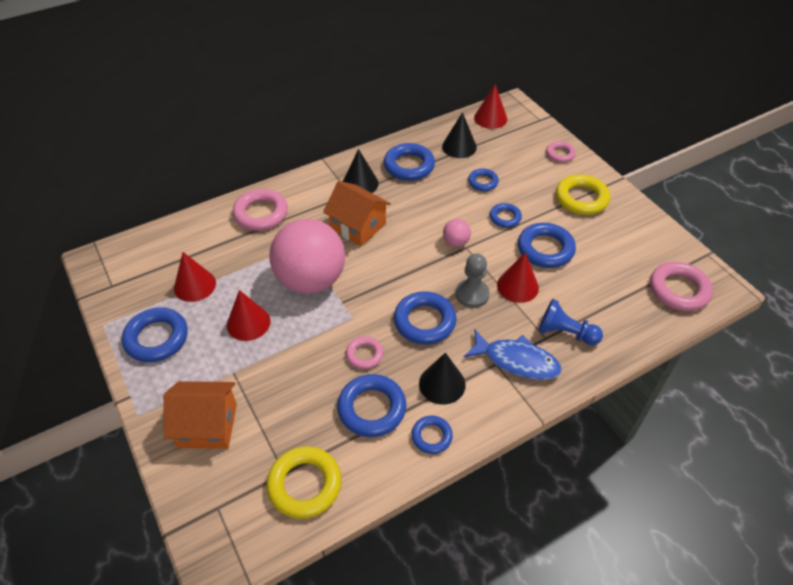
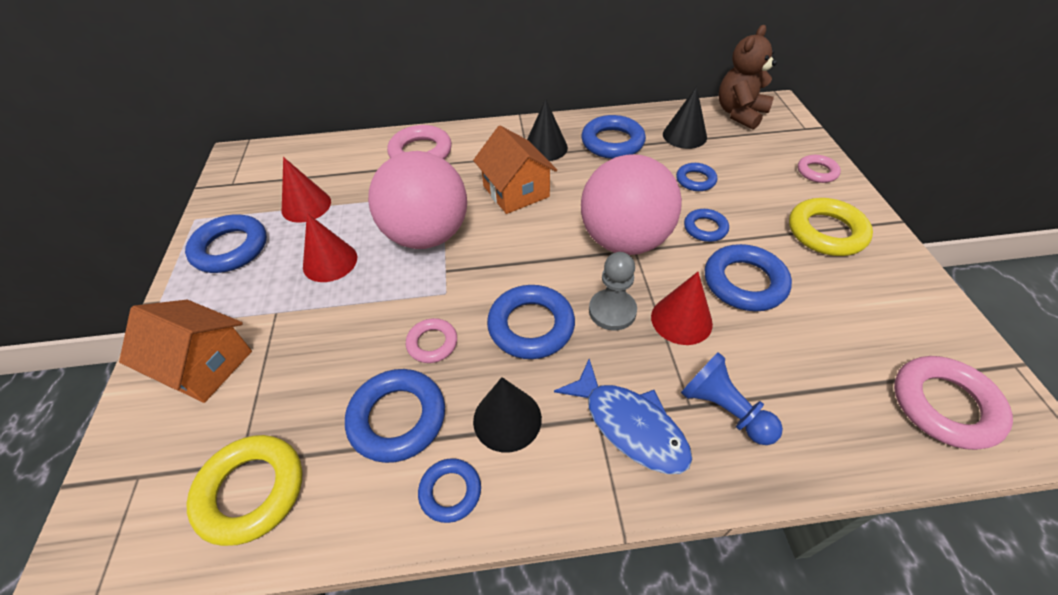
camera: 25 degrees right, 0 degrees up
(456, 242) = (624, 240): pink ball -> pink ball, size x2.48
(490, 118) = (739, 114): red cone -> brown teddy bear

